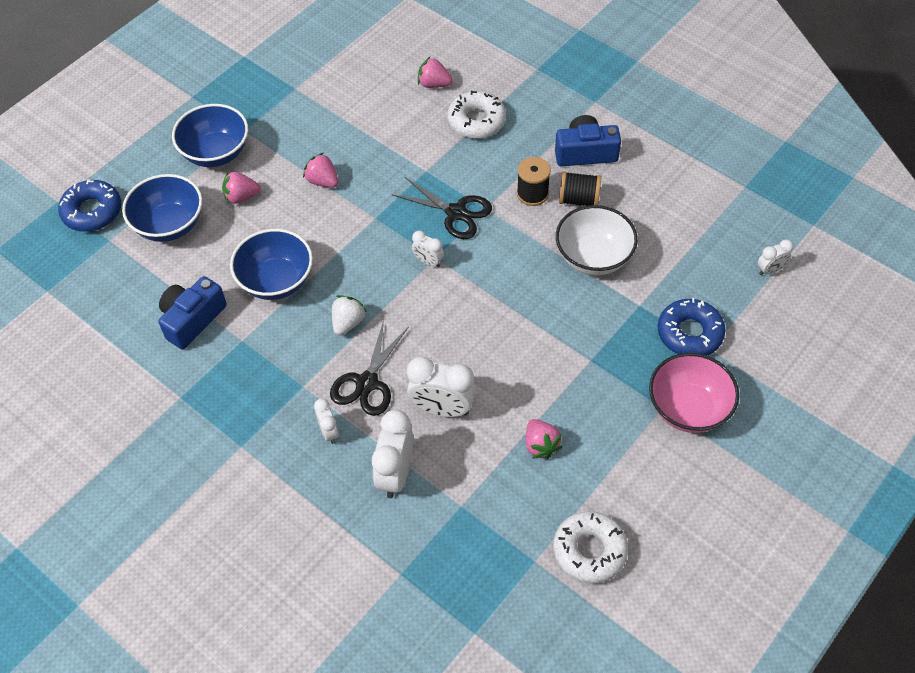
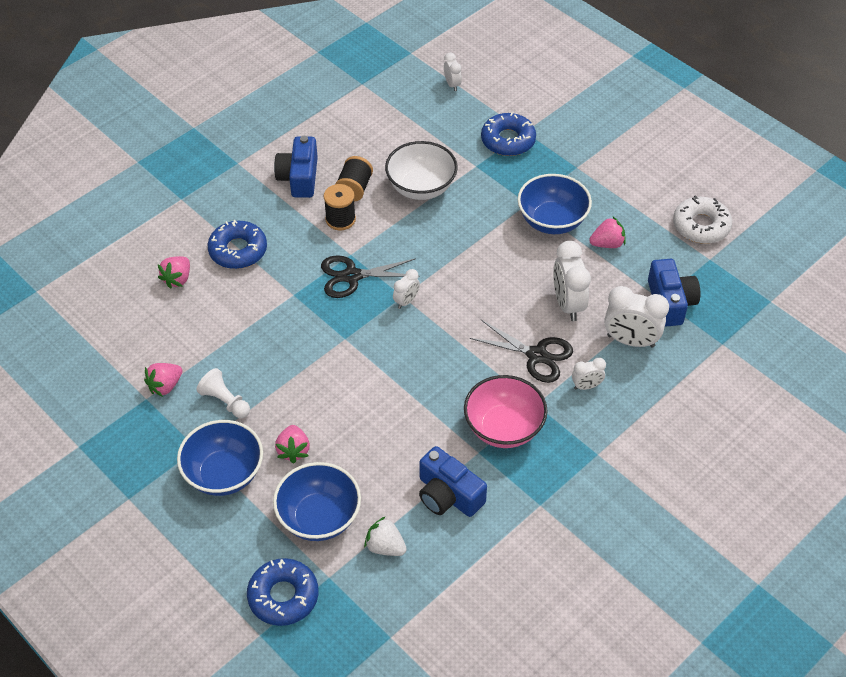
camera: 85 degrees left, 5 degrees down
(276, 281) = (410, 422): blue bowl -> blue bowl (552, 221)
(294, 141) = (225, 401): none -> white pawn
(322, 181) = (288, 379): pink strawberry -> pink strawberry (165, 386)
(348, 323) = (468, 366): white strawberry -> white strawberry (385, 547)
(442, 409) = (568, 304): white clock -> white clock turned 150 degrees clockwise
(456, 213) = (352, 276): black scissors -> black scissors turned 135 degrees counterclockwise
(458, 515) = (670, 302): none -> blue camera
(476, 121) = (238, 250): white donut -> blue donut
(688, 408) = (578, 152): pink bowl -> pink bowl (503, 428)

